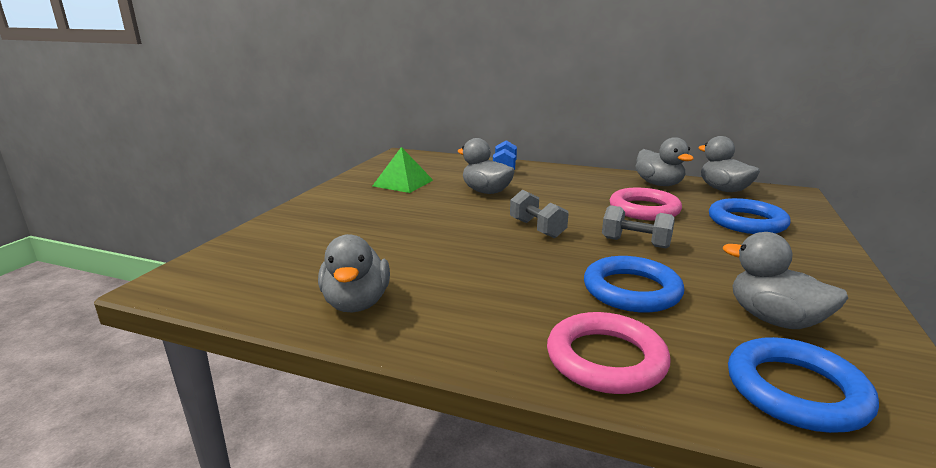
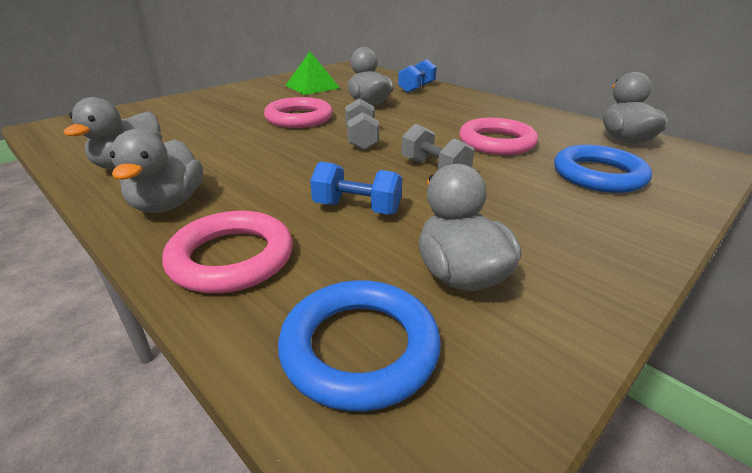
camera: 25 degrees right, 10 degrees up
(446, 218) = (299, 118): none -> pink ring
(631, 290) = (357, 208): blue ring -> blue dumbbell
(659, 184) = (554, 123): grey duck -> grey duck (168, 204)

